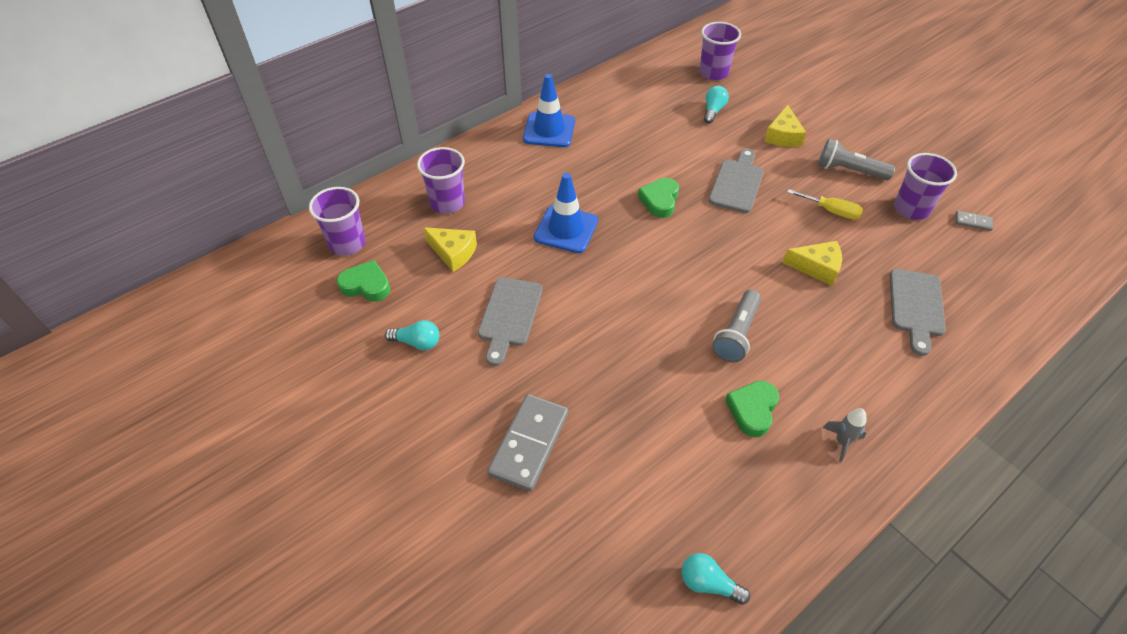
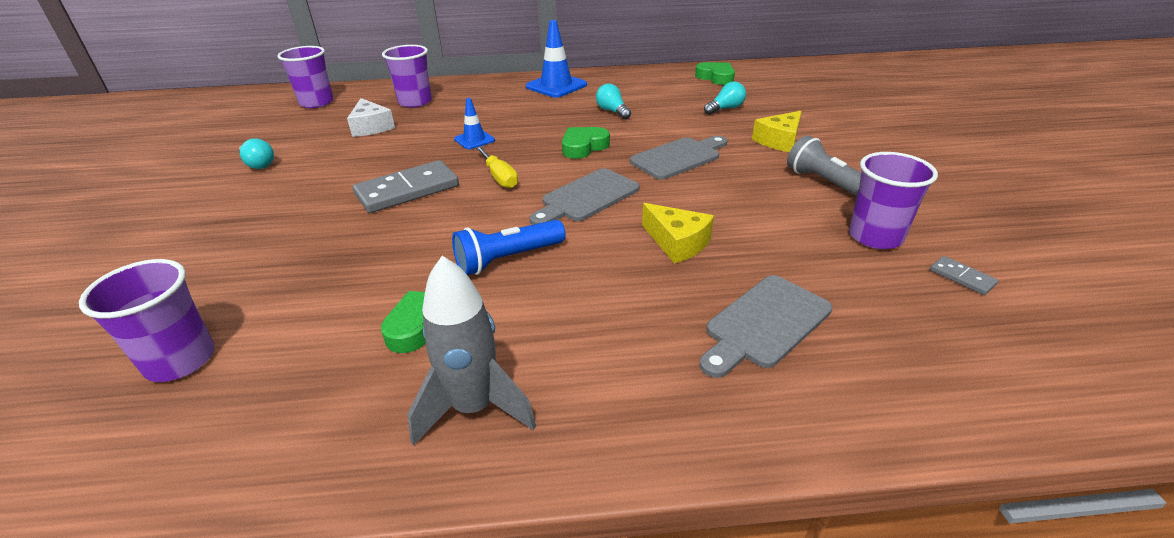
camera: 35 degrees right, 15 degrees down
(366, 285) = (287, 125): green heart -> green heart (716, 77)
(453, 252) = (371, 127): yellow cheese -> white cheese
(509, 316) = (343, 173): grey cutting board -> grey cutting board (587, 197)
(529, 444) = (209, 255): grey domino -> grey domino (407, 190)
(566, 229) = (474, 140): blue traffic cone -> blue traffic cone, size x0.57
(708, 584) = (126, 455): turquoise light bulb -> turquoise light bulb (612, 111)
(713, 73) = (761, 88): purple cup -> purple cup (180, 360)
(736, 334) = (507, 259): grey flashlight -> blue flashlight
(831, 211) = (760, 206): yellow screwdriver -> yellow screwdriver (499, 177)
(842, 442) = (474, 408): grey rocket -> grey rocket, size x1.84

